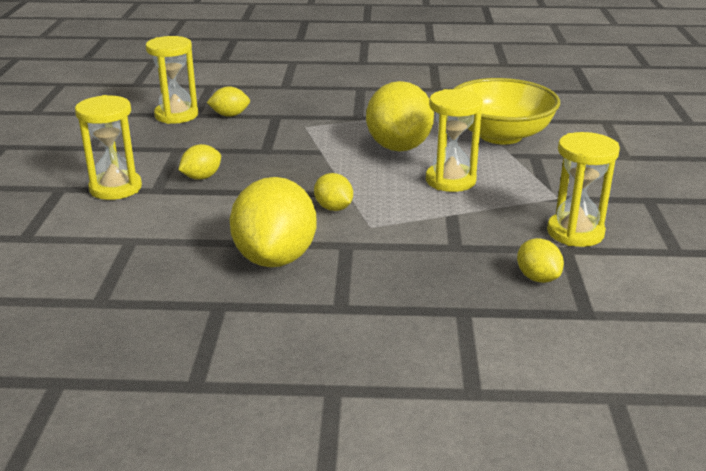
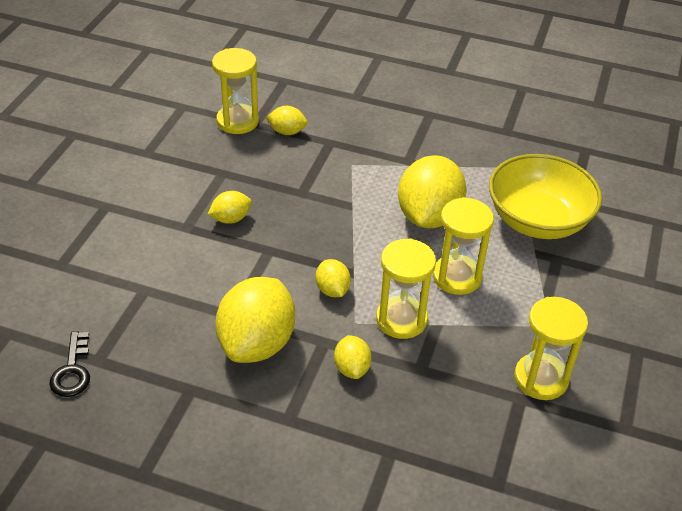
camera: 15 degrees right, 15 degrees up
(71, 315) = (72, 370): none -> black key
(115, 188) = (152, 216): yellow hourglass -> yellow hourglass (401, 319)
(537, 278) = (475, 428): yellow lemon -> yellow lemon (352, 368)

